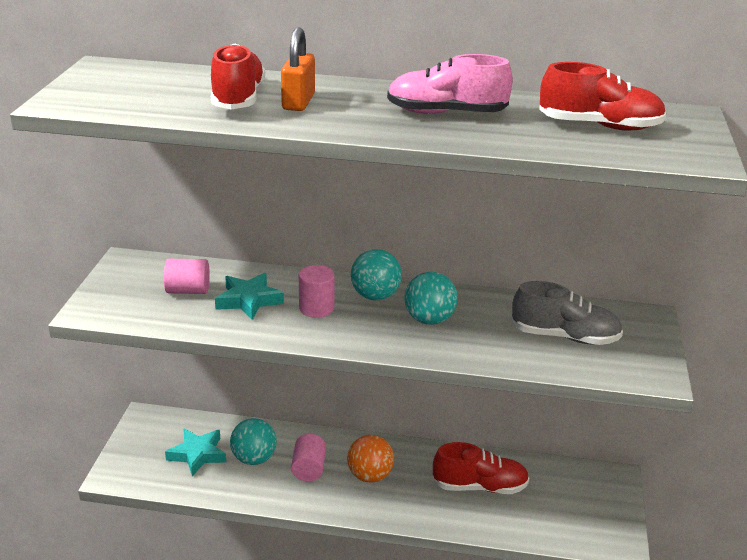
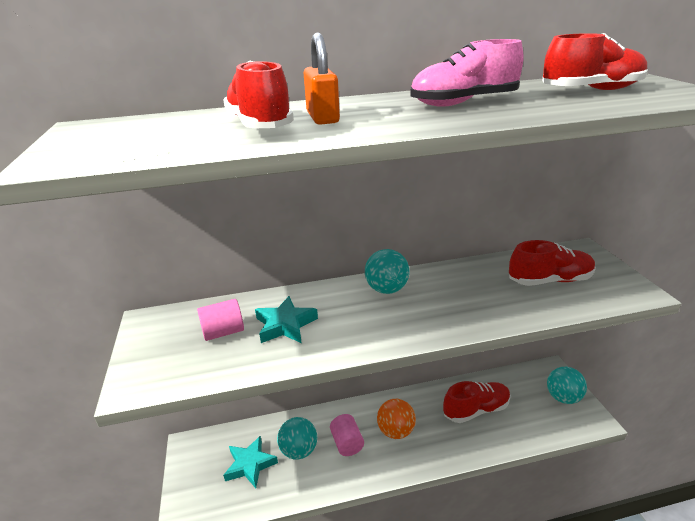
camera: 20 degrees left, 0 degrees up
(316, 308) = (348, 314): pink cylinder -> none
(429, 320) = (444, 297): turquoise ball -> turquoise ball (562, 397)
(565, 336) = (549, 280): grey shoe -> red shoe

